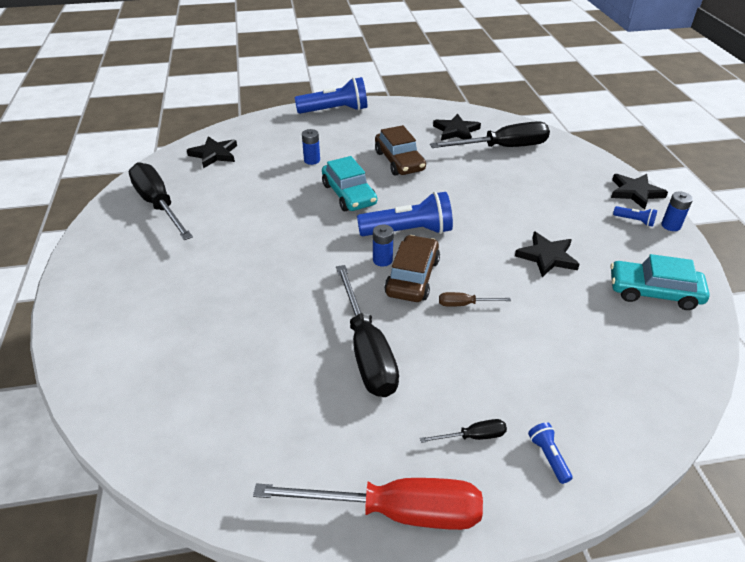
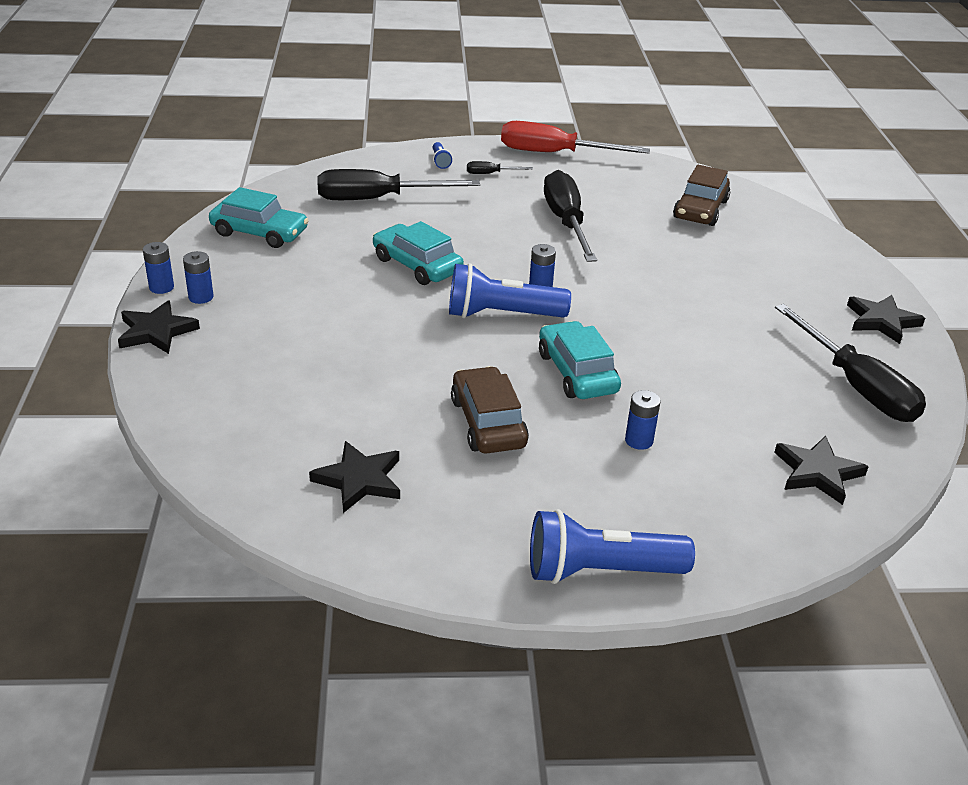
camera: 175 degrees left, 5 degrees down
(412, 277) = (509, 269): brown car -> brown car (700, 209)
(464, 304) = (462, 243): brown screwdriver -> none
(493, 272) = (417, 265): none -> turquoise car
(503, 148) = (295, 431): black screwdriver -> black screwdriver (378, 199)
(547, 257) = (346, 272): black star -> black star (882, 321)
(634, 221) = (201, 297): blue flashlight -> blue battery

